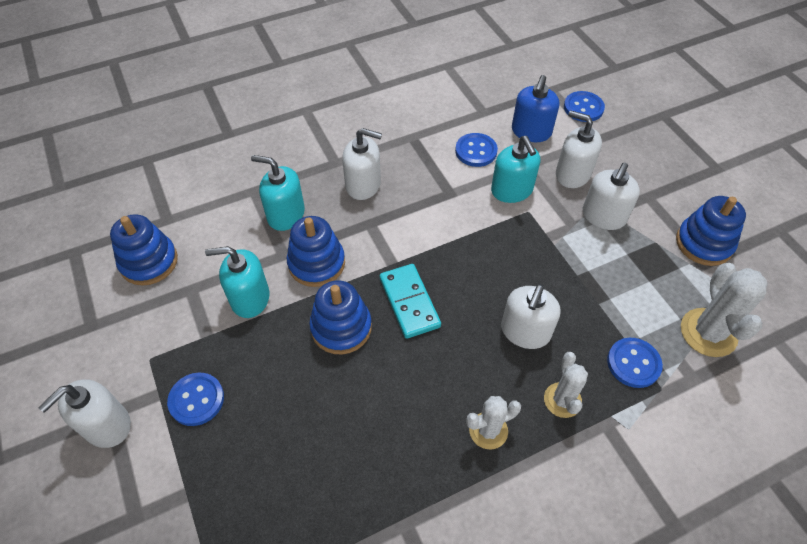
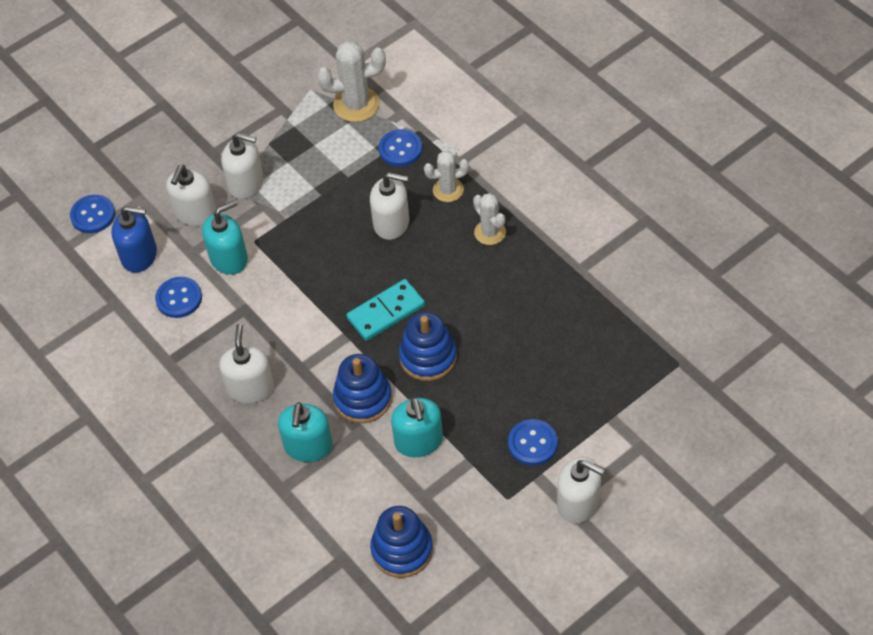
camera: 100 degrees left, 0 degrees up
(704, 243) = (261, 110): blue stacking toy -> none

